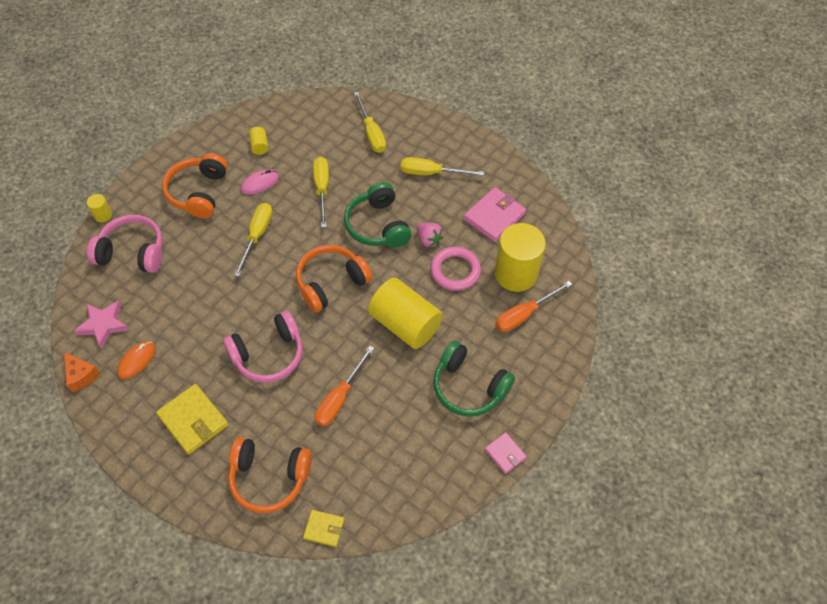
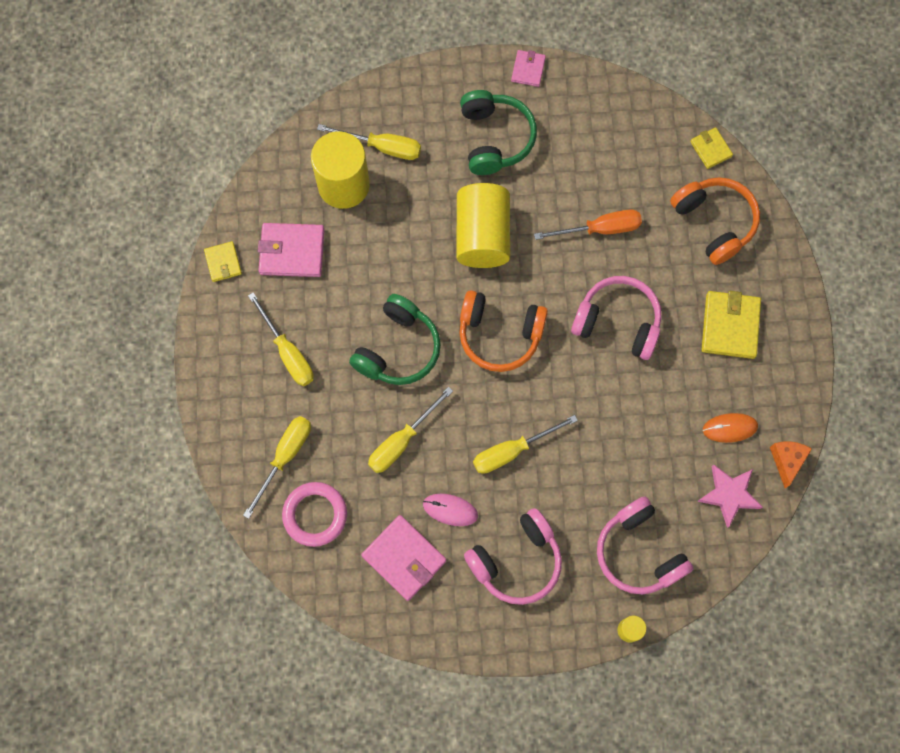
camera: 130 degrees left, 15 degrees up
(198, 192) = (516, 561): orange headphones -> pink headphones
(259, 146) = (404, 558): yellow cylinder -> pink wallet
(429, 240) = (373, 288): pink strawberry -> none
(455, 271) = (387, 238): pink ring -> pink ring (315, 515)
(519, 179) = (223, 262): none -> yellow wallet
(524, 314) = (382, 147): orange screwdriver -> yellow screwdriver

